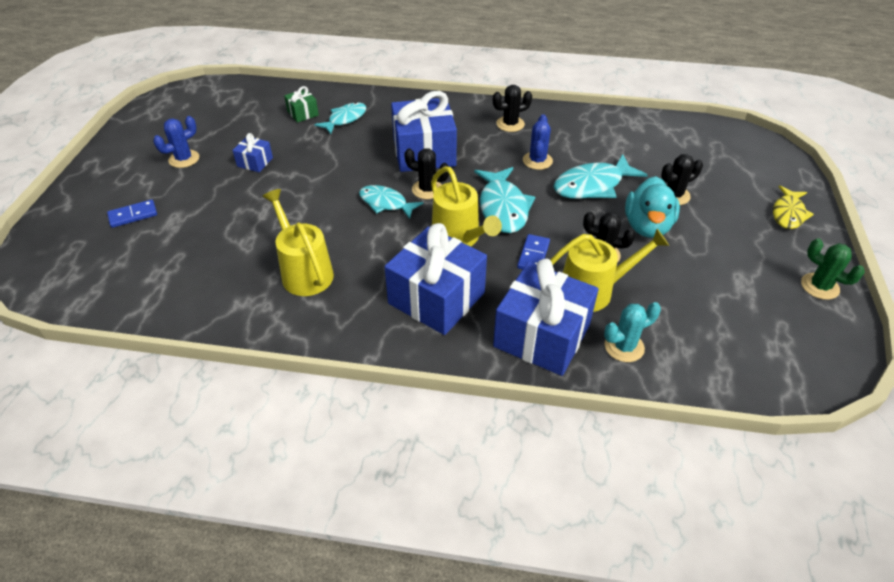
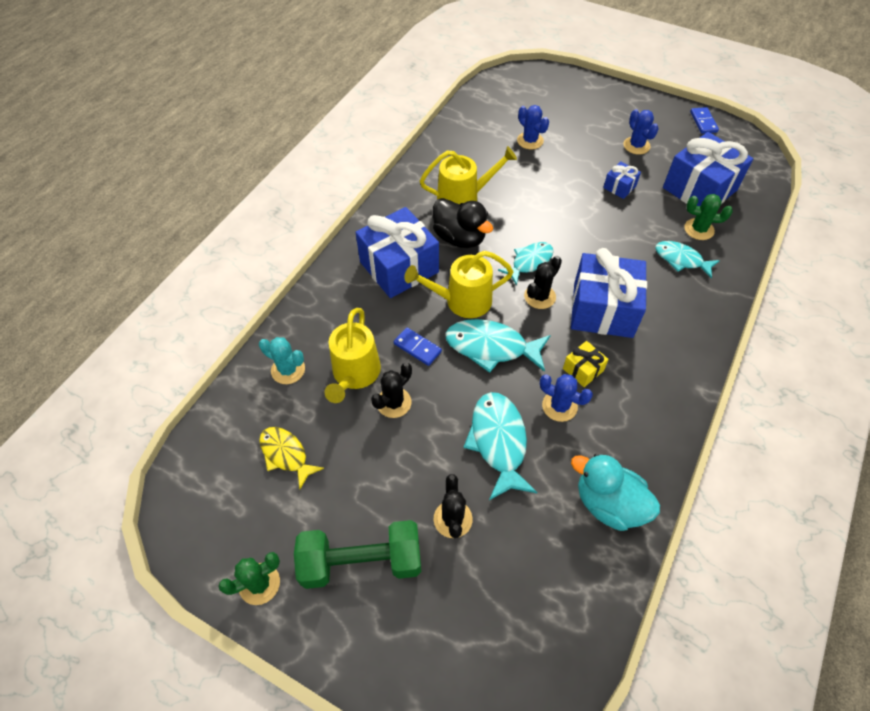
camera: 110 degrees right, 10 degrees up
(133, 215) = (566, 117): blue domino -> blue domino (703, 122)
(184, 237) = (530, 141): none -> blue cactus
(303, 113) = (699, 229): green gift -> green cactus
(345, 119) = (681, 260): turquoise fish -> turquoise fish turned 150 degrees clockwise
(371, 260) = (459, 238): none -> black duck
(494, 154) = (583, 370): none -> yellow gift
(510, 124) = (640, 406): black cactus -> none
(541, 336) = (328, 320): blue gift -> blue gift (699, 189)
(624, 347) = (288, 370): turquoise cactus -> turquoise cactus turned 60 degrees counterclockwise
(647, 226) = (415, 463): turquoise duck -> turquoise duck (608, 504)
(747, 234) = (361, 562): none -> green dumbbell
(788, 213) = (372, 637): yellow fish -> yellow fish (286, 455)

